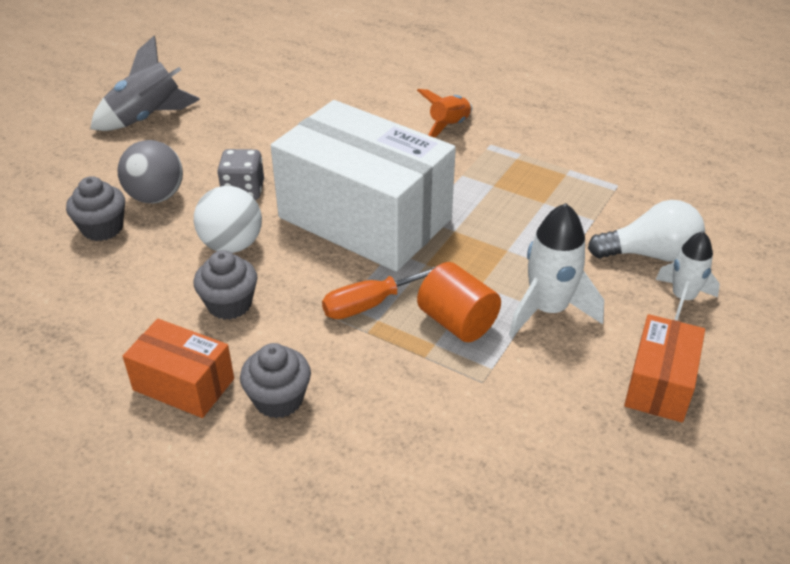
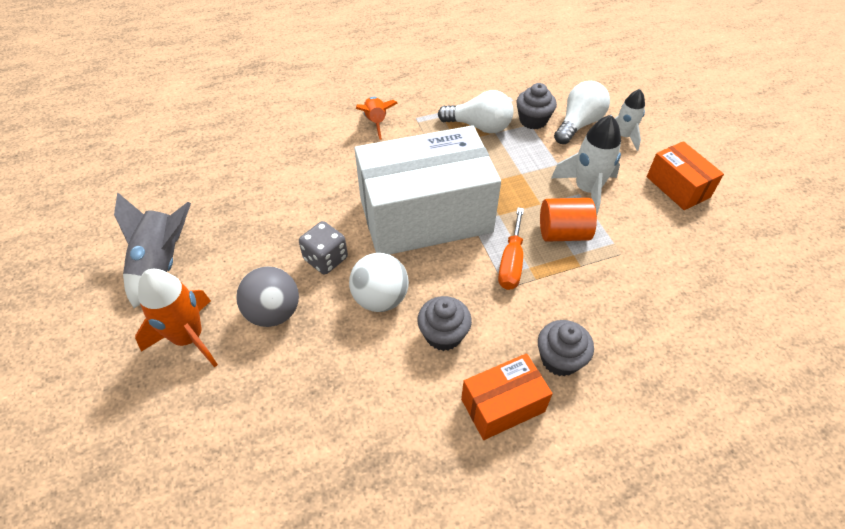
camera: 50 degrees left, 10 degrees up
(90, 171) = (189, 338): none -> orange rocket
(102, 228) = (275, 367): grey cupcake -> grey cupcake (533, 120)
(537, 188) = (479, 126): none -> white light bulb

